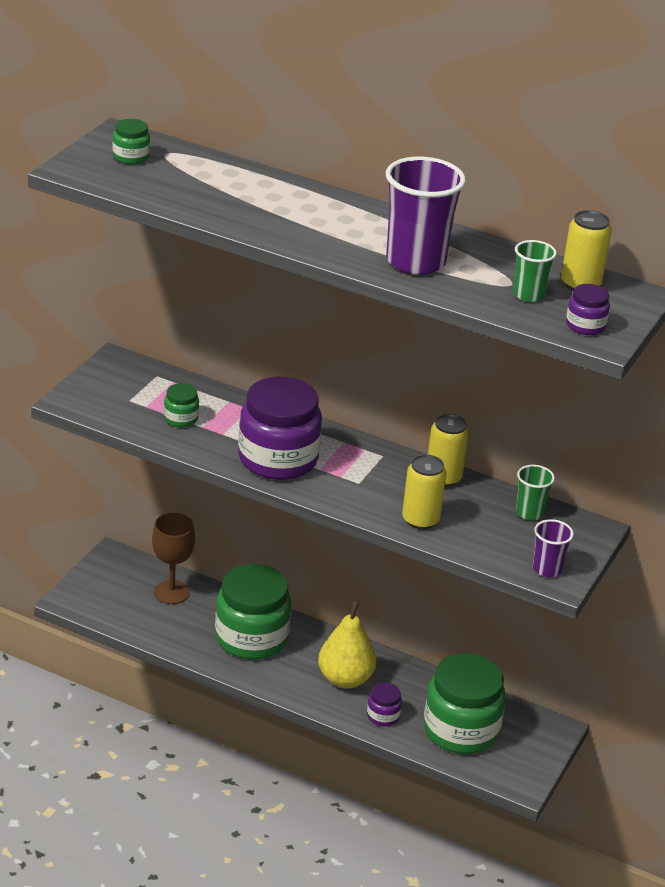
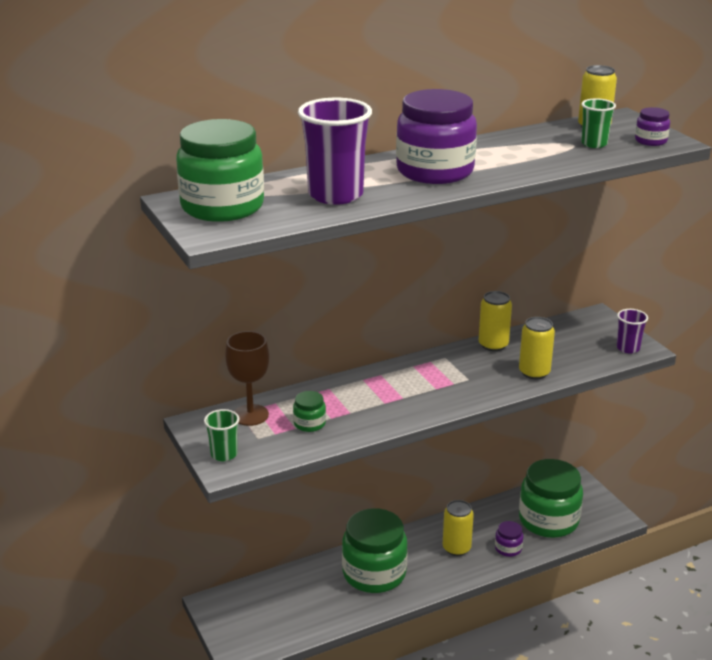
camera: 50 degrees left, 5 degrees down
(131, 157) = (222, 207): green jar -> green jar, size x2.28
(171, 592) = (285, 591): brown goblet -> brown goblet (250, 415)
(278, 459) = (407, 401): purple jar -> purple jar (435, 171)
(345, 679) = (456, 548): yellow pear -> yellow can
(415, 261) = (512, 161): purple cup -> purple cup (335, 195)
(529, 513) = (561, 330): green cup -> green cup (224, 454)

